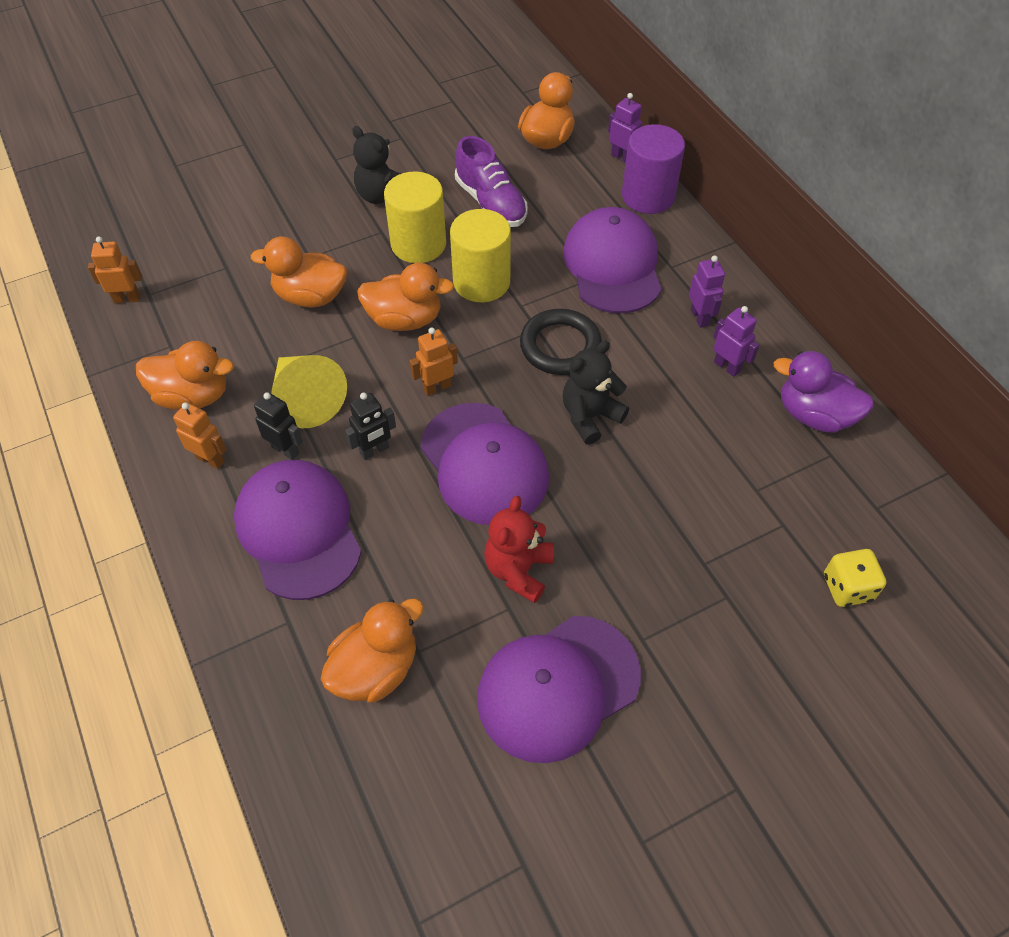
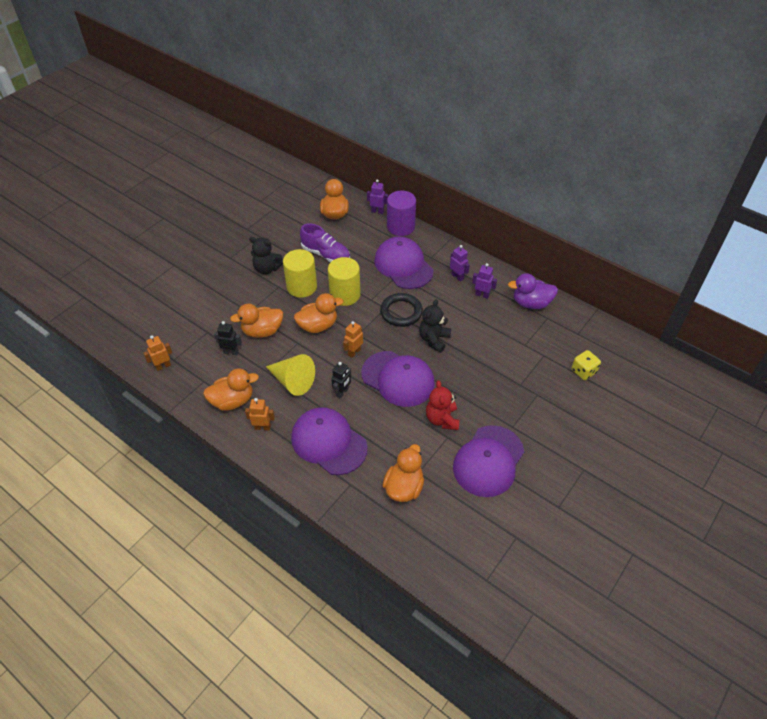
camera: 25 degrees left, 5 degrees down
(285, 450) = (298, 408): black robot -> black robot (231, 352)

